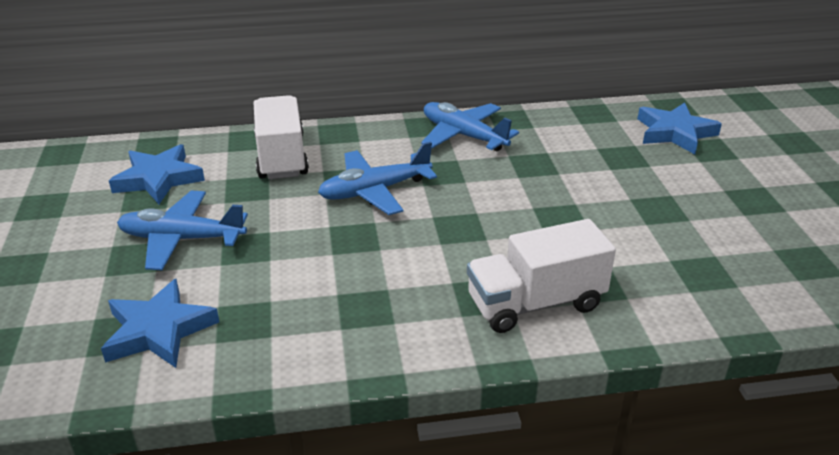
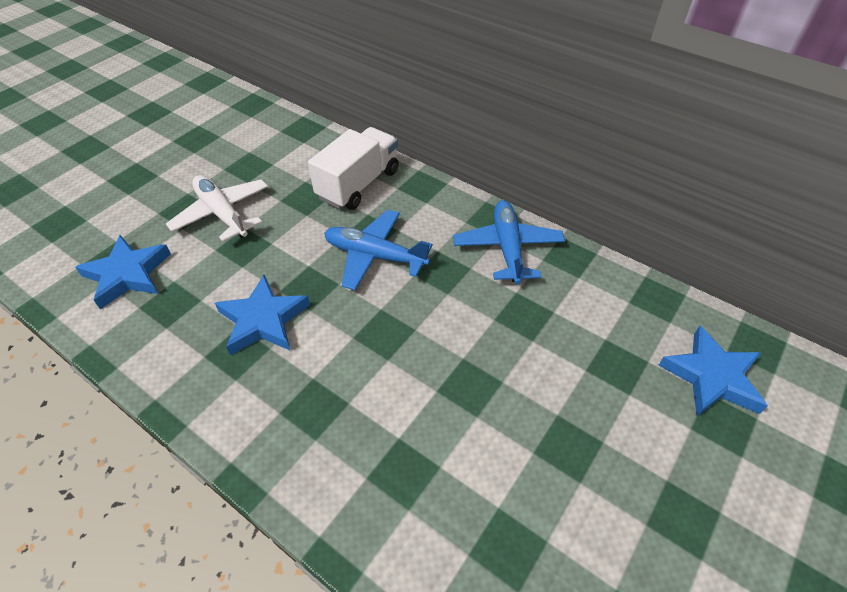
camera: 45 degrees right, 15 degrees up
(158, 179) = (271, 156): blue star -> blue star (263, 320)
(182, 239) = (222, 214): blue plane -> white plane
(535, 303) = (337, 448): white truck -> none

